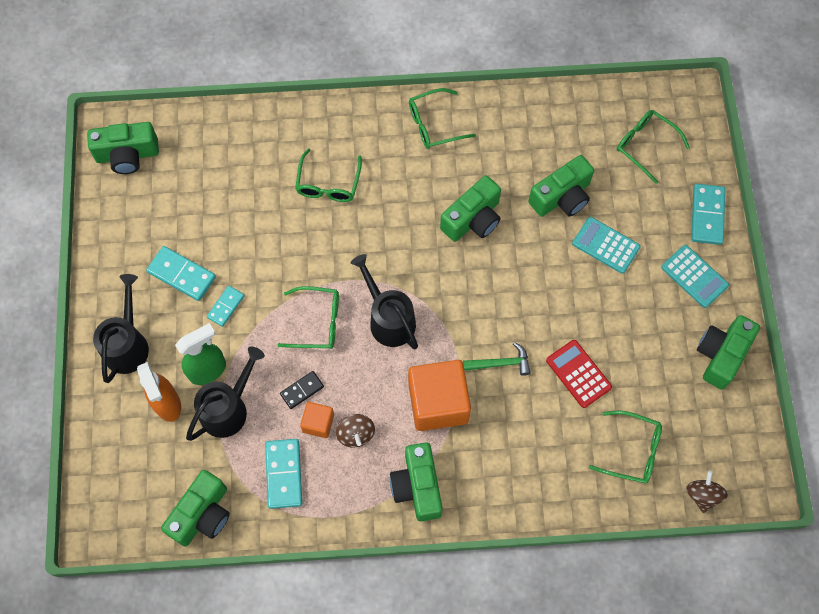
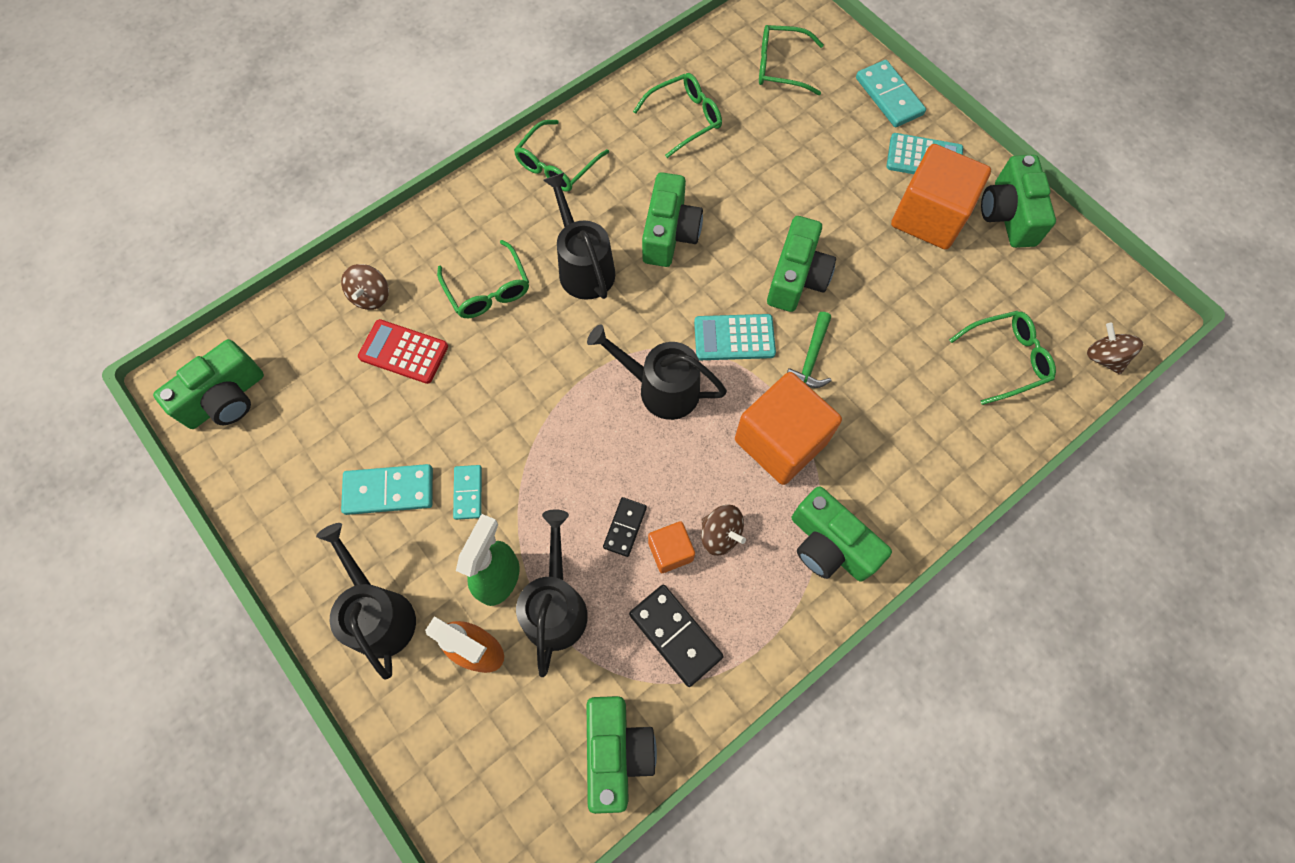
camera: 35 degrees left, 0 degrees up
(254, 142) = (371, 296): none -> brown spinning top
(284, 474) = (675, 635): turquoise domino -> black domino
(317, 322) = (586, 442): green glasses -> green glasses (685, 119)
(399, 206) = (583, 267): none -> black watering can
(500, 363) = (811, 358): green hammer -> green hammer turned 150 degrees clockwise
(562, 197) = (740, 160): green camera -> green camera (796, 277)
(578, 374) = (894, 318): red calculator -> red calculator (403, 352)
(605, 245) = (819, 179): turquoise calculator -> turquoise calculator (734, 338)
(662, 320) = (929, 216): none -> orange cube

